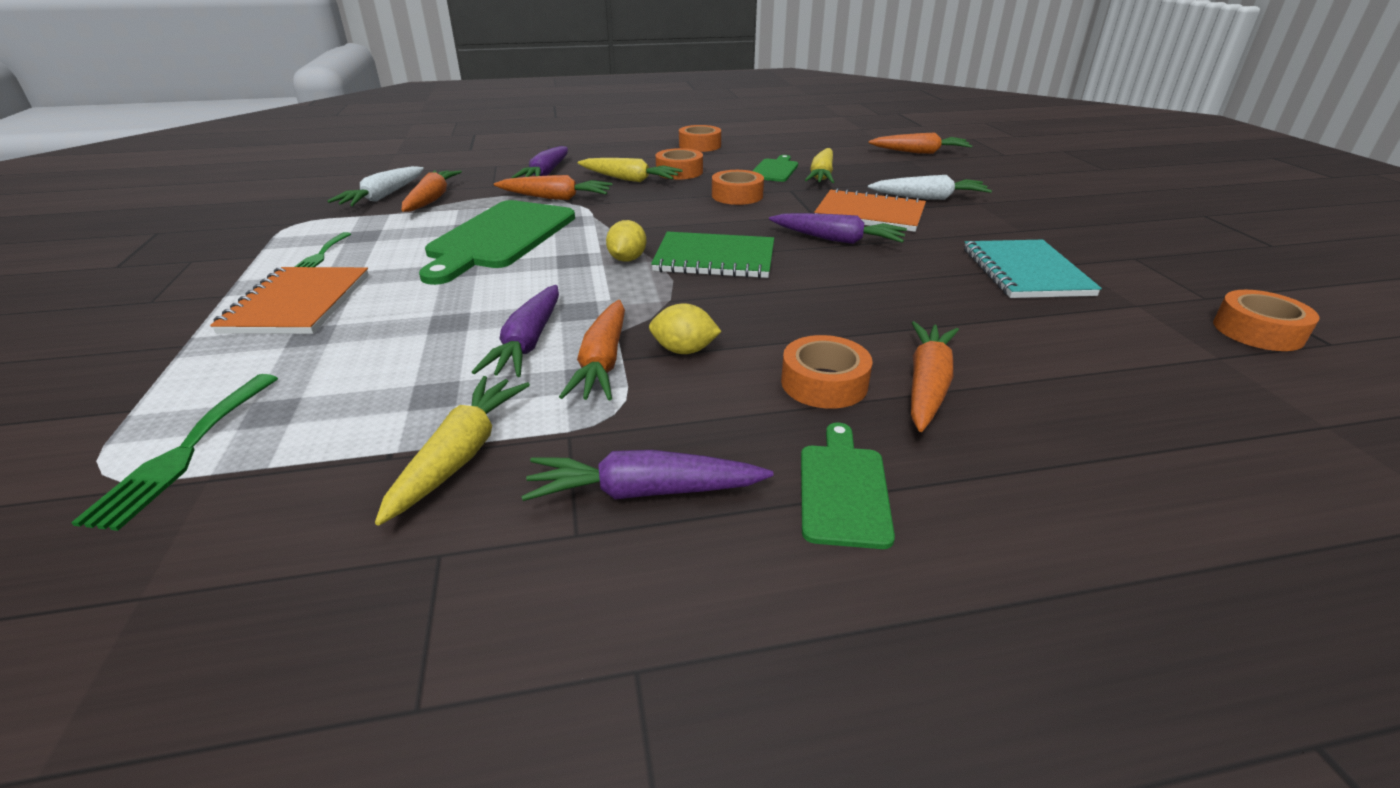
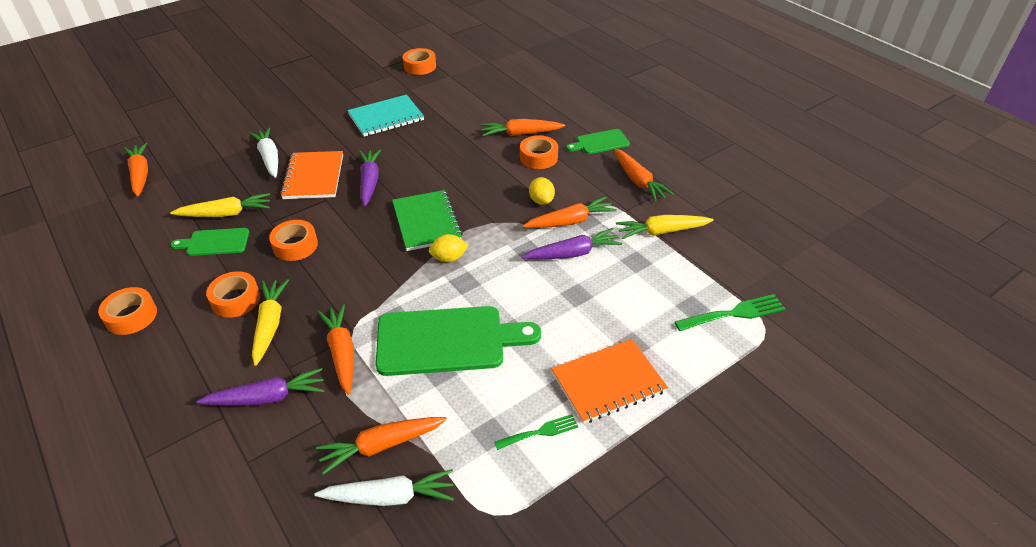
camera: 115 degrees left, 10 degrees up
(644, 492) = (638, 181): purple carrot -> orange carrot

